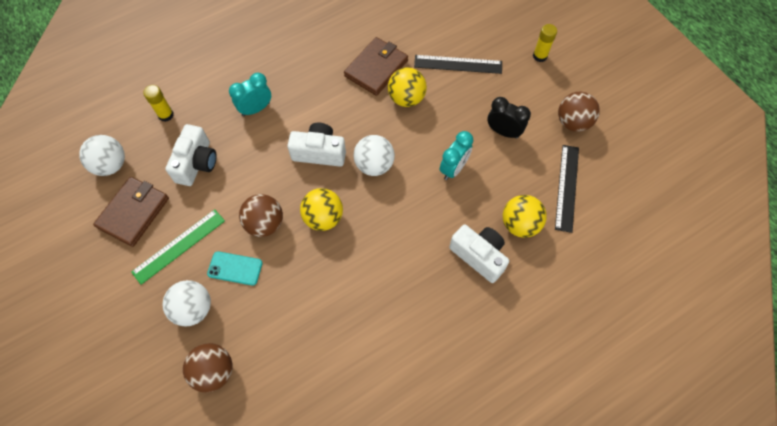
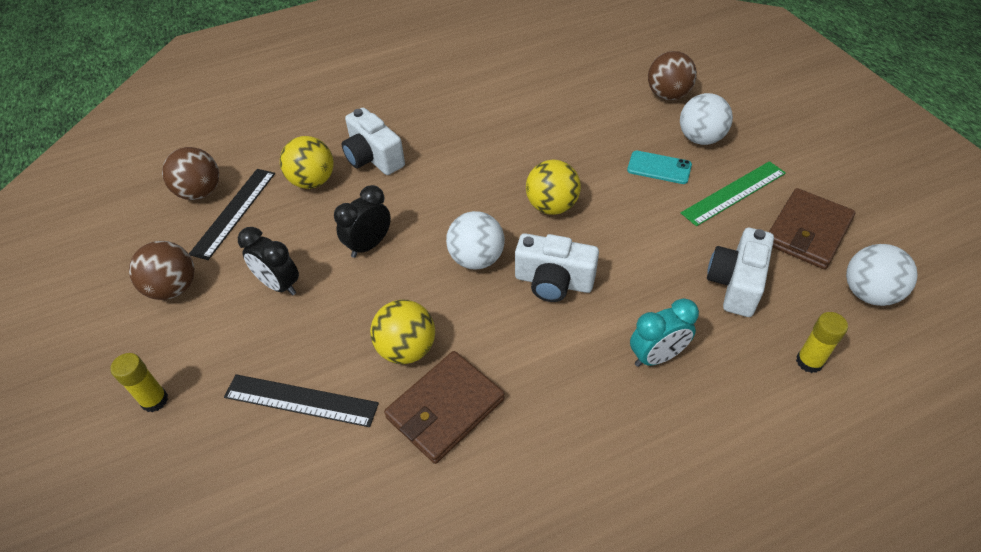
camera: 170 degrees left, 15 degrees down
(265, 223) = (627, 206): brown ball -> brown ball (200, 192)
(453, 168) = (369, 245): turquoise clock -> black clock

